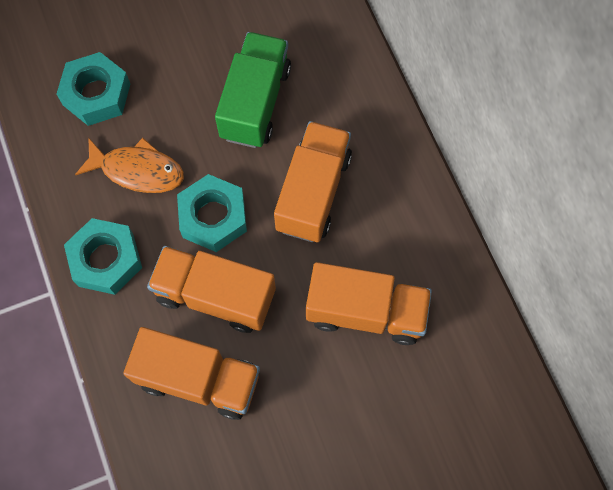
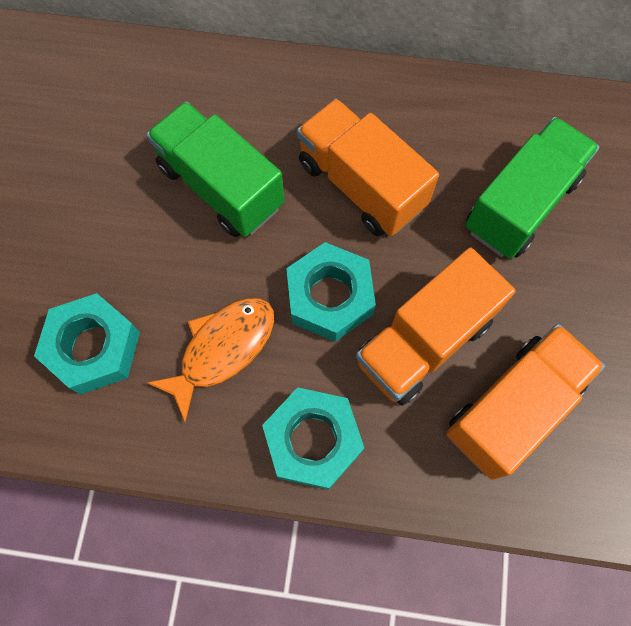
camera: 60 degrees left, 0 degrees up
(365, 312) = (521, 204): orange truck -> green truck

